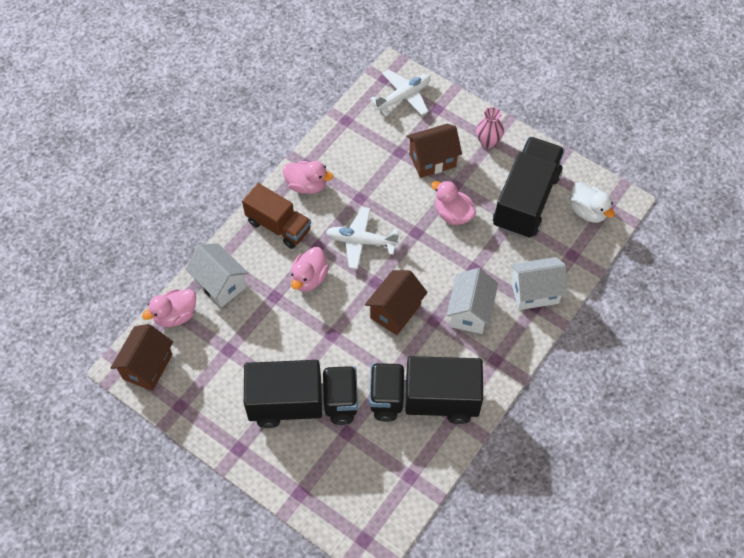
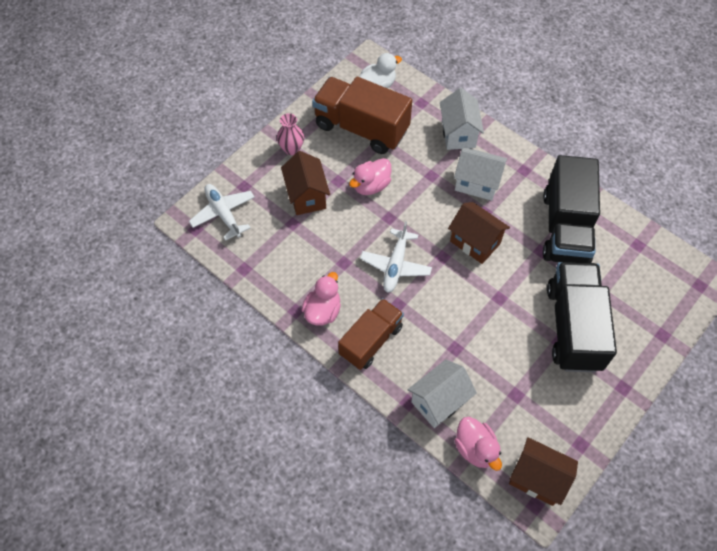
camera: 85 degrees left, 0 degrees up
(309, 278) = (435, 315): pink duck -> none
(526, 200) = (361, 128): black truck -> brown truck

